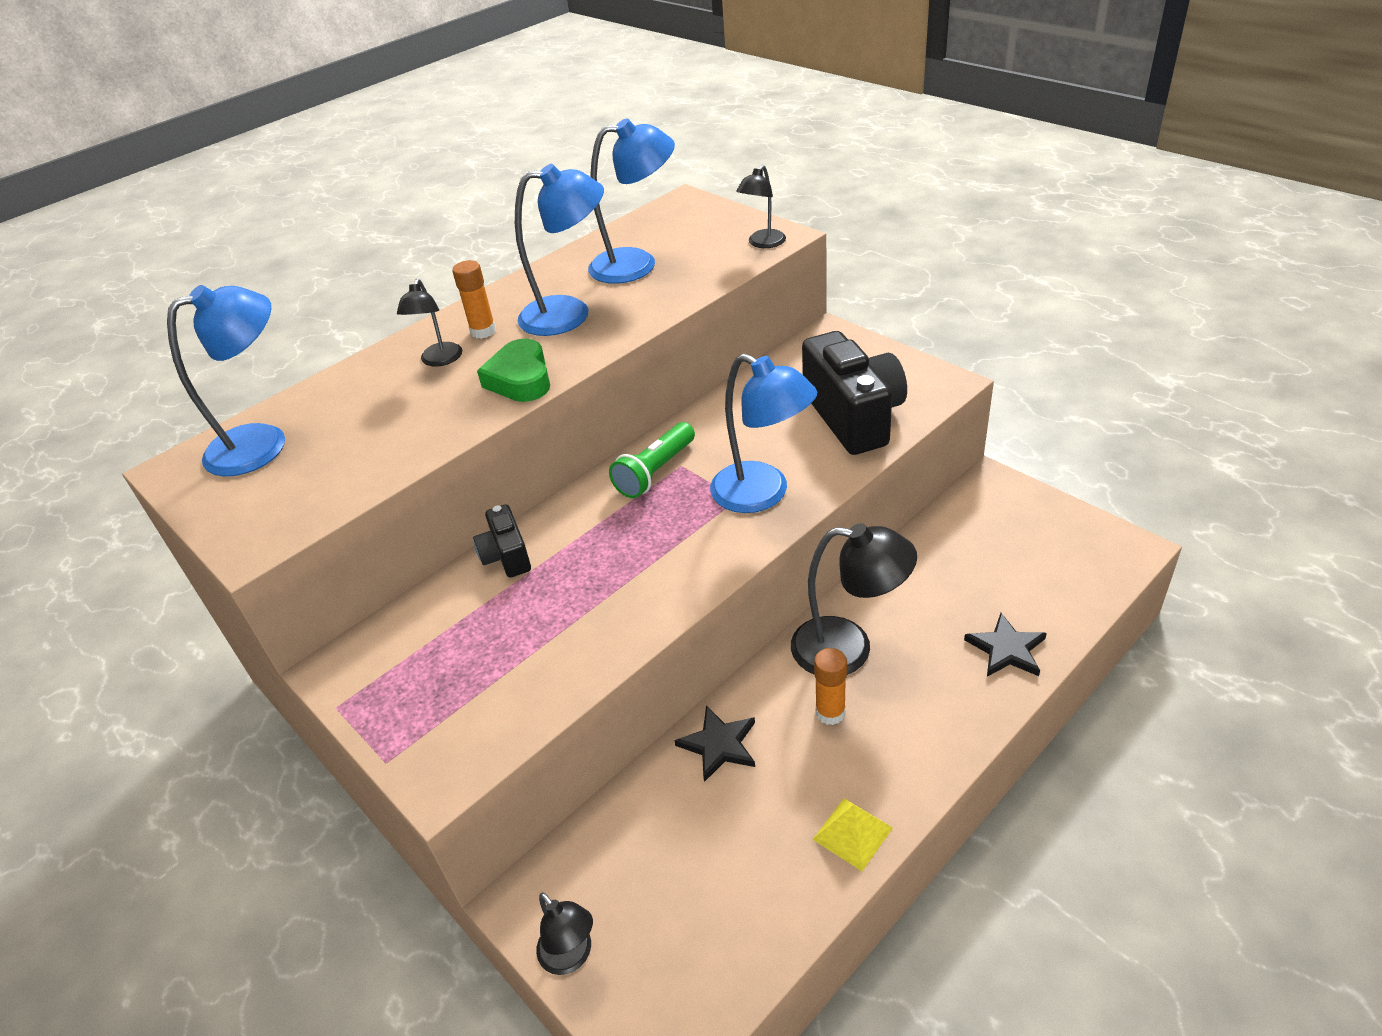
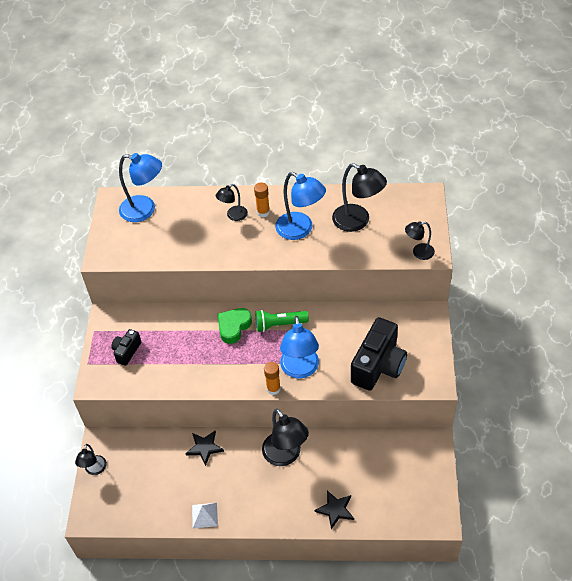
camera: 45 degrees right, 10 degrees up
(506, 556) = (194, 317): black camera -> black camera (127, 351)
(520, 379) = (246, 251): green heart -> green heart (233, 327)
(637, 264) = (357, 221): blue lamp -> black lamp
(830, 712) = (250, 471): orange glue stick -> orange glue stick (273, 389)
(852, 833) = (204, 515): yellow pyramid -> white pyramid

